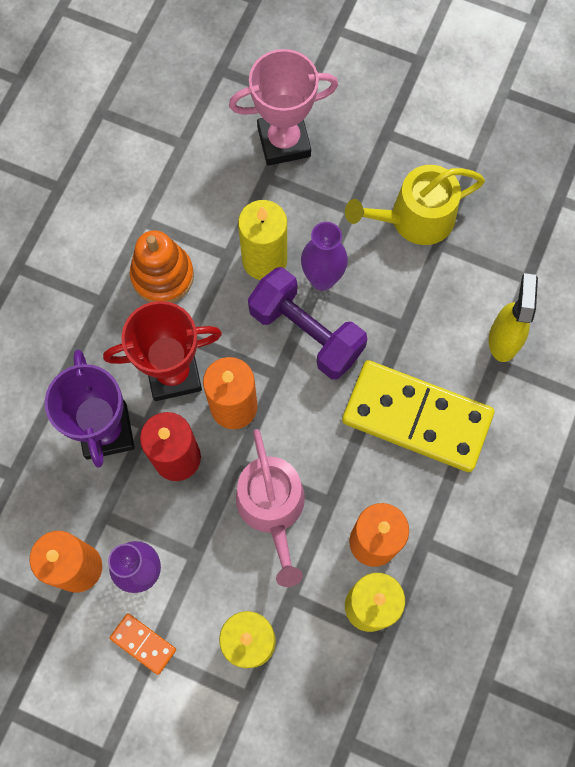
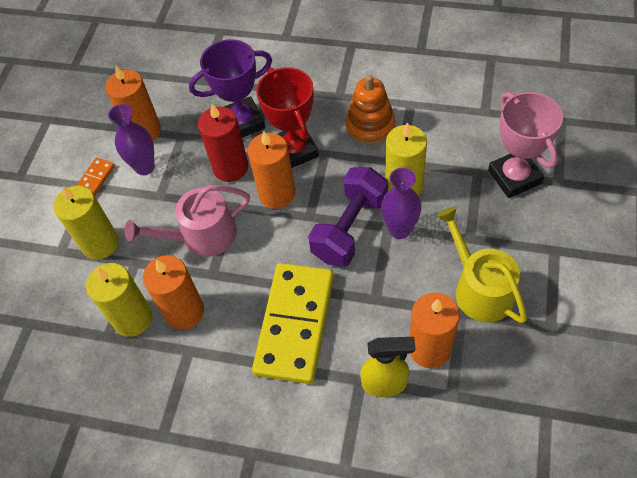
camera: 85 degrees right, 15 degrees down
(473, 286) = (429, 348): none -> orange candle

